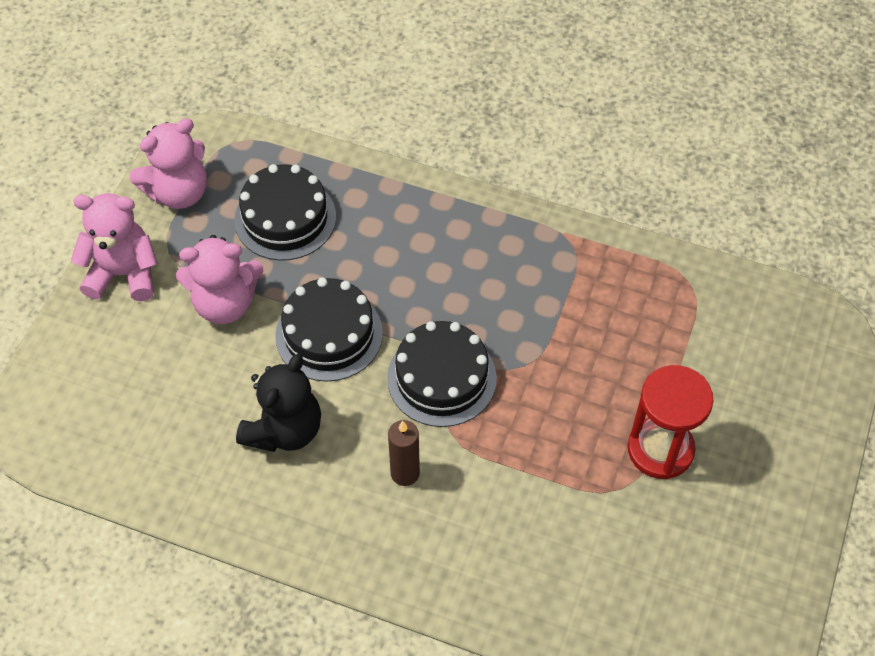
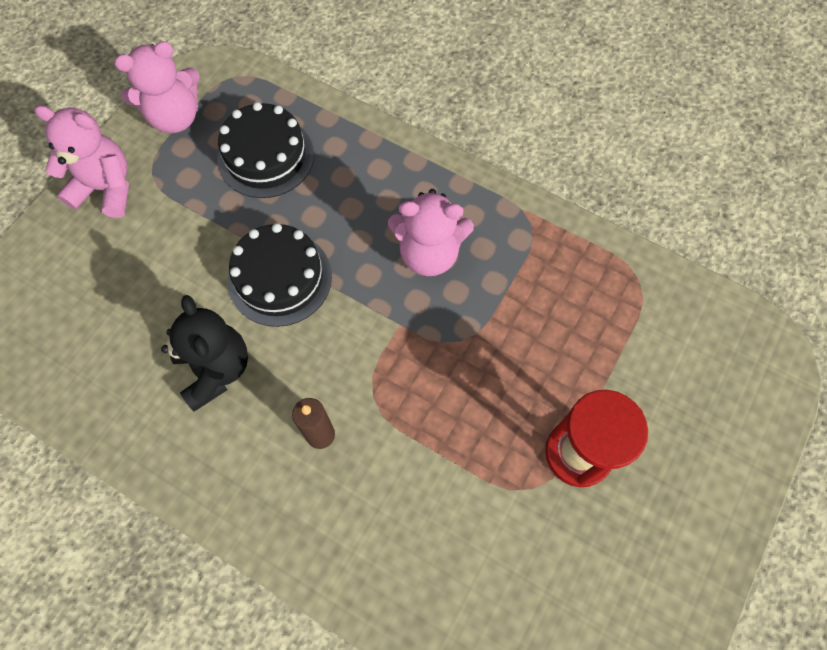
camera: 10 degrees right, 10 degrees up
(225, 303) = (191, 232): pink teddy bear -> pink teddy bear (429, 253)
(284, 430) = (215, 369): black teddy bear -> black teddy bear turned 60 degrees counterclockwise
(441, 378) = (377, 340): black cake -> none

